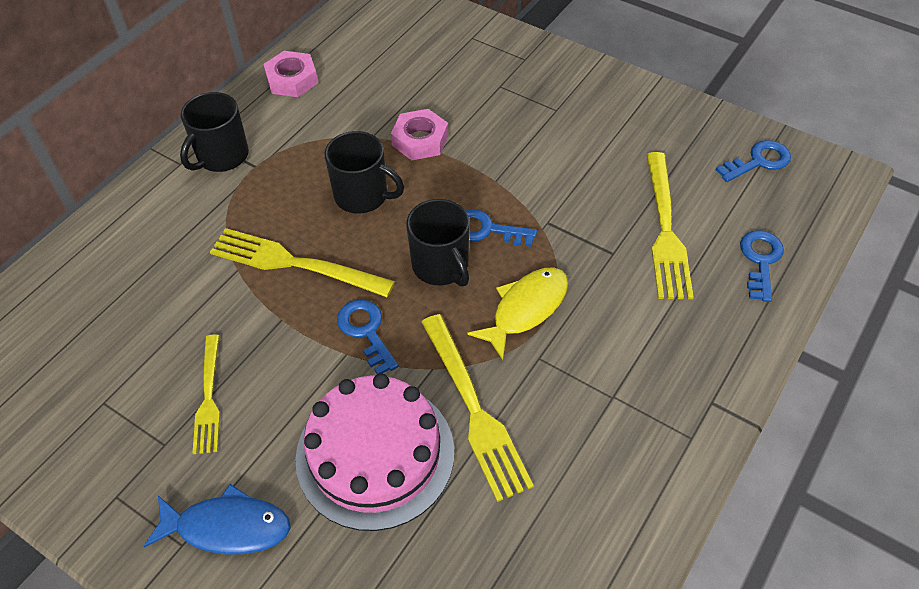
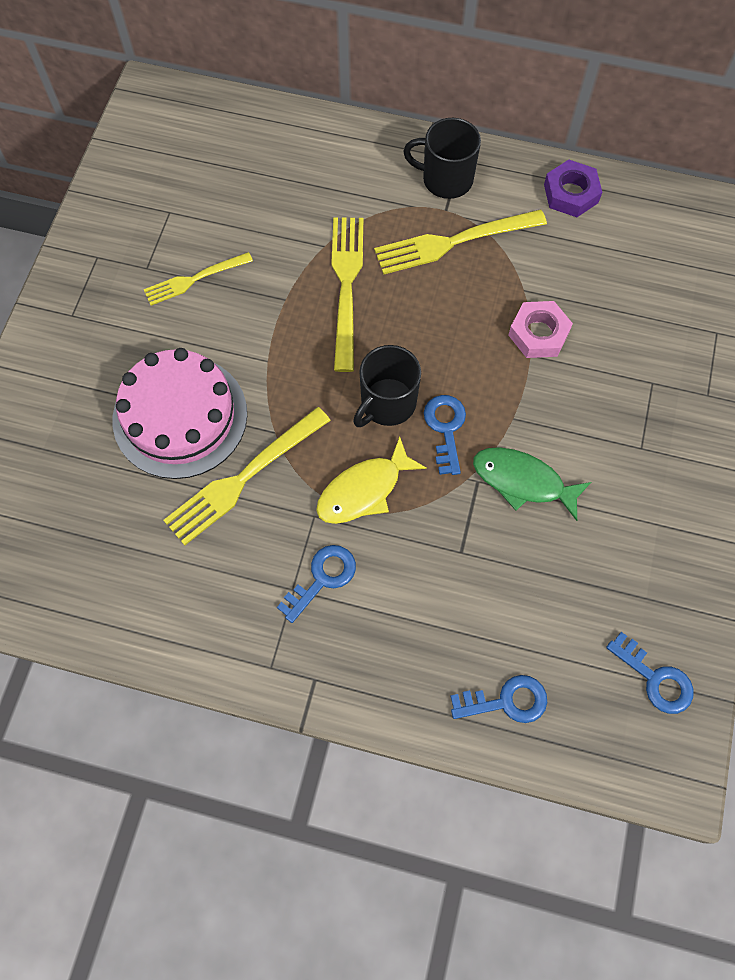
camera: 70 degrees right, 15 degrees up
(227, 527) = (92, 338): blue fish -> none
(292, 79) = (571, 193): pink nut -> purple nut
(362, 196) = (445, 310): black mug -> none
(366, 331) = (294, 368): blue key -> blue key (322, 578)
(526, 309) = (364, 490): yellow fish -> yellow fish turned 120 degrees clockwise
(559, 191) = (523, 481): none -> green fish
(666, 230) = (510, 597): yellow fork -> yellow fork (453, 242)

